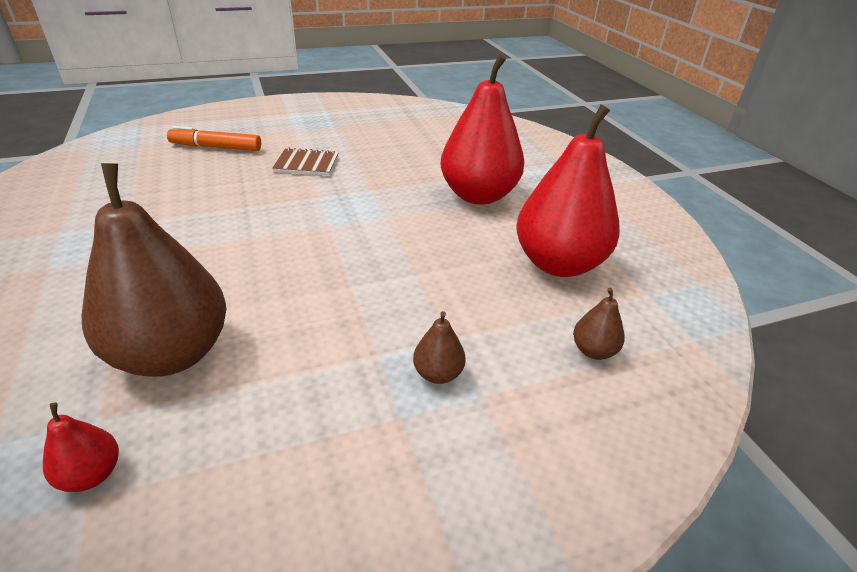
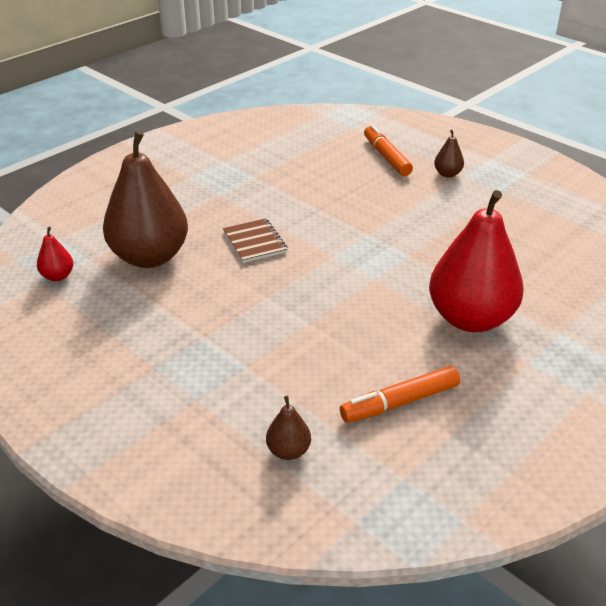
camera: 65 degrees right, 0 degrees up
(306, 164) = (412, 207): brown notebook -> brown notebook (255, 242)
(438, 374) = (204, 371): brown pear -> brown pear (447, 174)
(558, 264) = (400, 402): red pear -> orange marker

